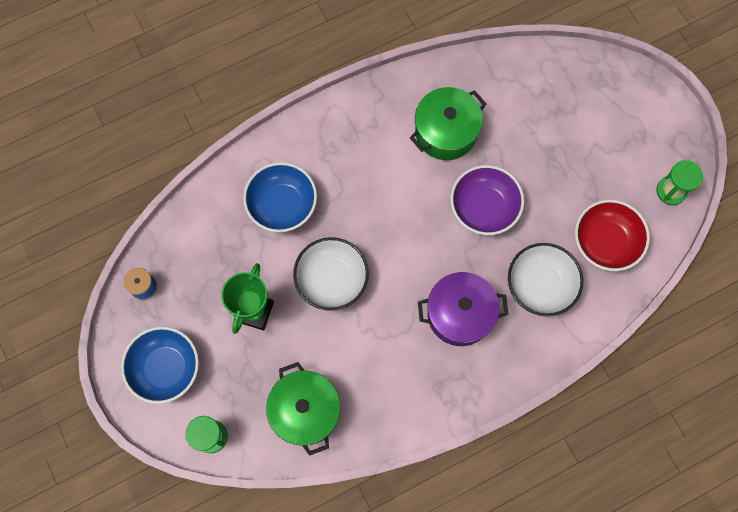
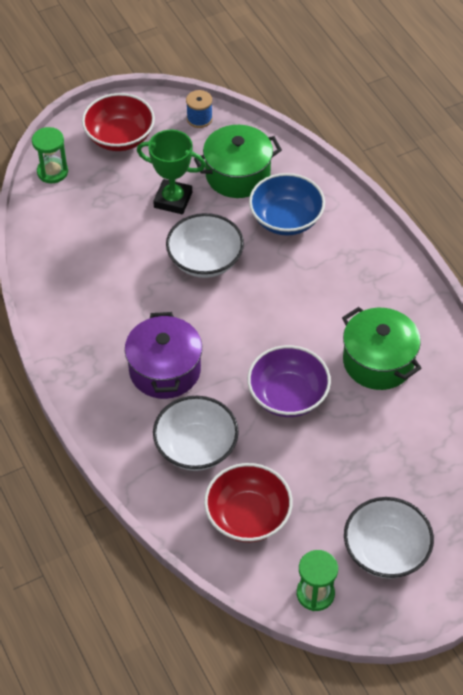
camera: 90 degrees right, 20 degrees down
(165, 368) = (120, 137): blue bowl -> red bowl
(305, 411) = (71, 241): green pot -> green pot (237, 175)
(629, 137) = (385, 551): none -> white bowl

